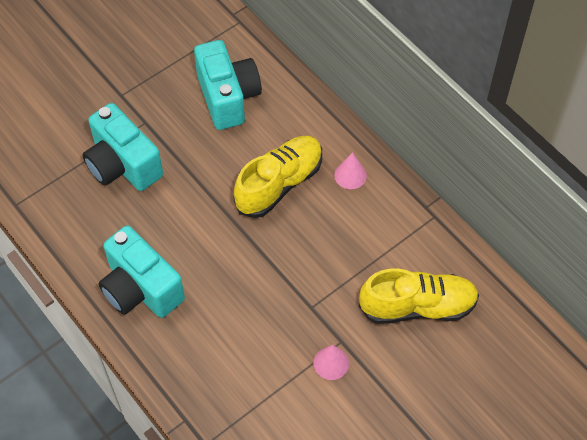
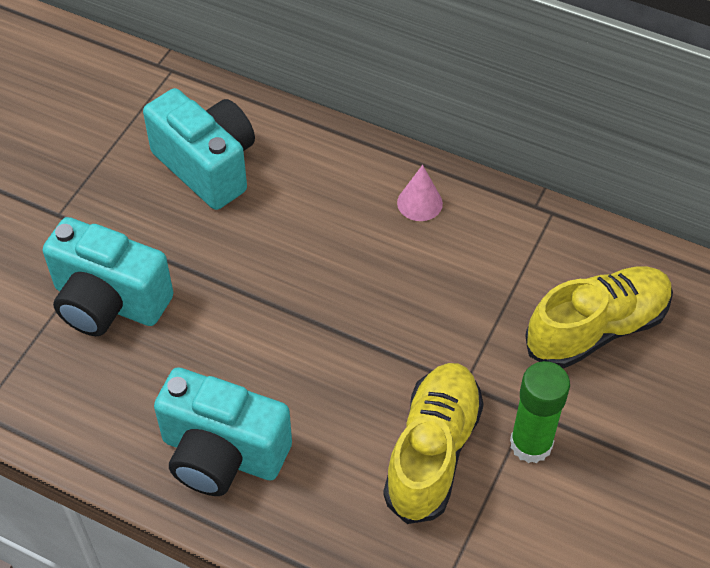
camera: 25 degrees left, 5 degrees down
(279, 184) = (335, 247): yellow shoe -> yellow shoe (432, 452)
(331, 363) = (531, 444): pink cone -> green glue stick

